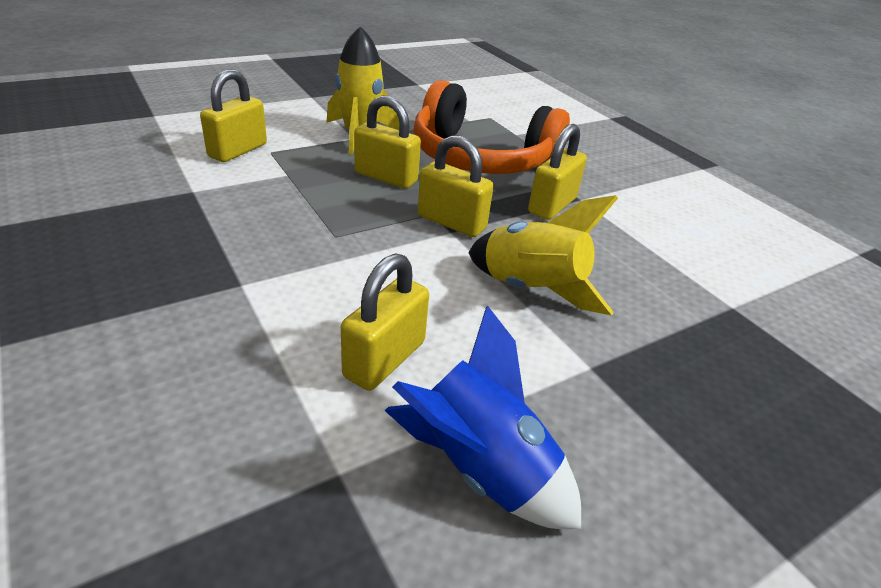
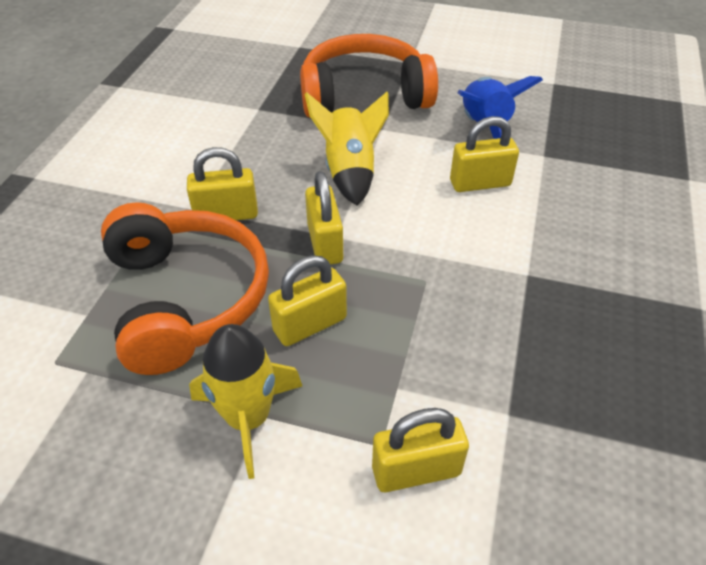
camera: 130 degrees left, 10 degrees up
(386, 177) = (310, 324): yellow padlock -> yellow padlock turned 75 degrees clockwise
(698, 410) = (364, 95): none -> orange headphones

